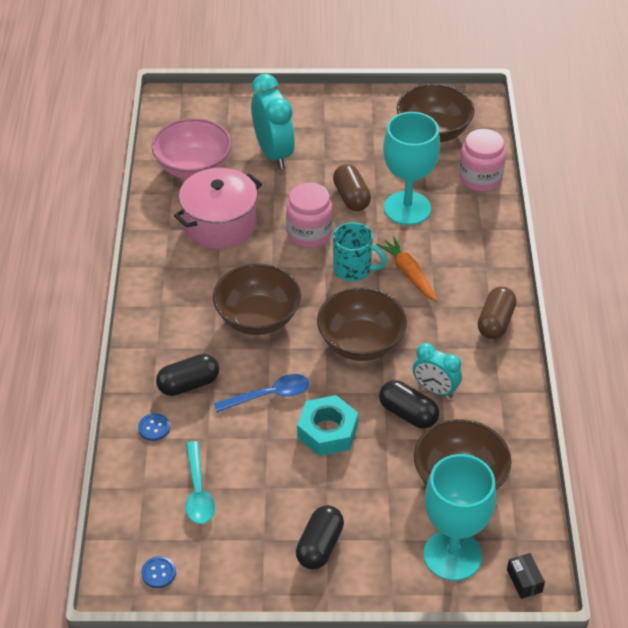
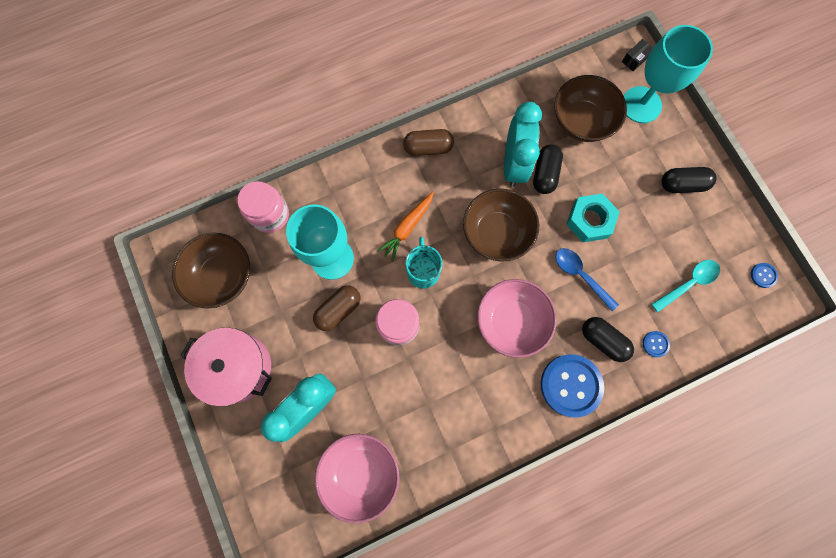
camera: 115 degrees left, 30 degrees up
(163, 339) = (571, 385): none -> blue button
(220, 224) = (422, 407): pink pot -> pink pot (238, 367)
(257, 318) = (511, 321): brown bowl -> pink bowl
(435, 390) = (513, 164): turquoise clock -> turquoise clock, size x1.64

